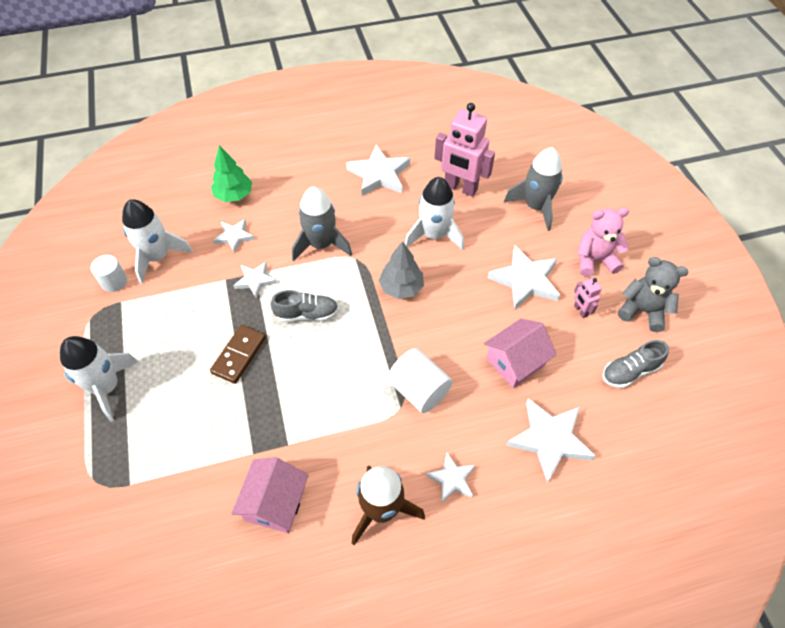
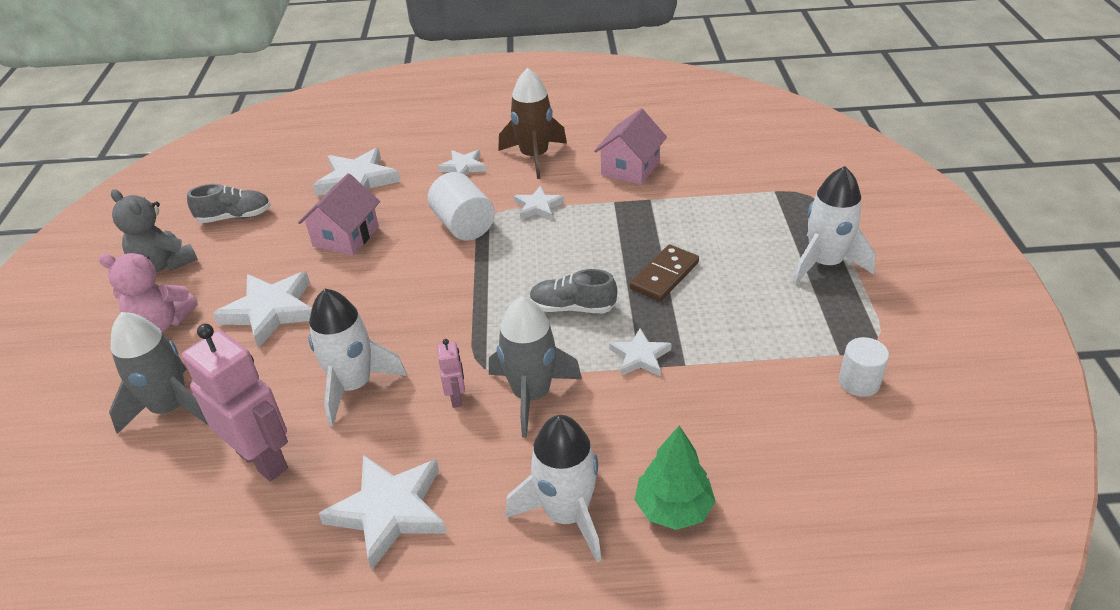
camera: 165 degrees left, 15 degrees down
(158, 257) = (798, 411): white rocket -> white rocket (567, 514)
(234, 236) = (672, 427): white star -> white star (538, 207)
(401, 288) = (436, 322): grey tree -> none
(515, 362) = (346, 236): pink house -> pink house turned 45 degrees counterclockwise
(580, 311) = (233, 272): pink robot -> pink robot (456, 397)

